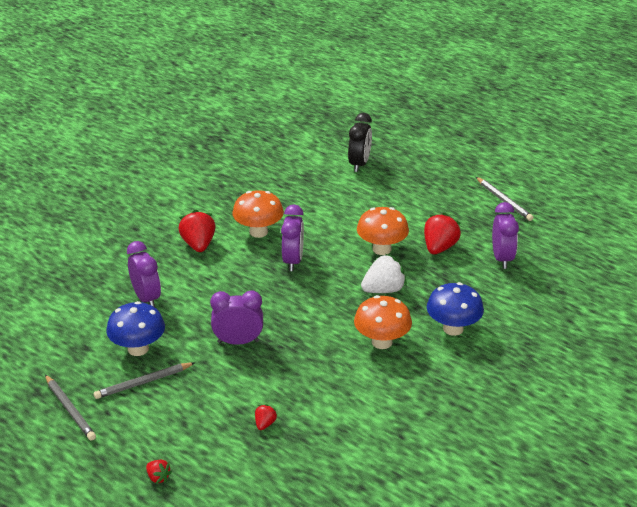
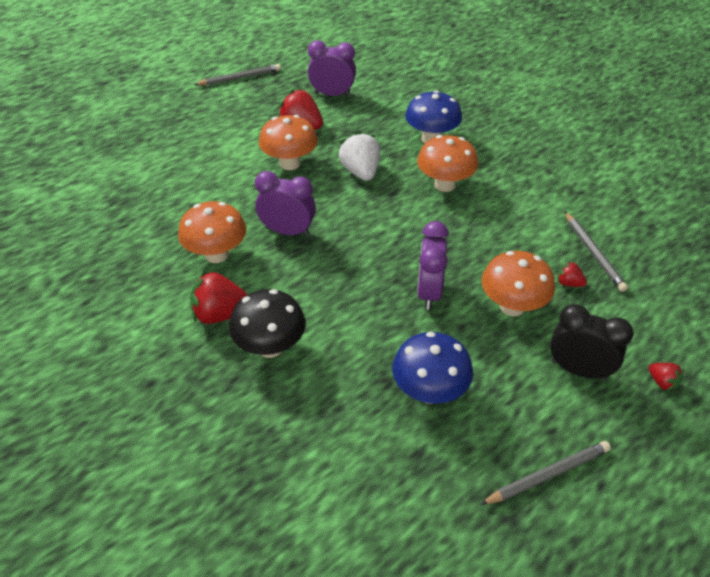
camera: 80 degrees left, 10 degrees up
(143, 382) = (496, 389): grey pencil -> grey pencil (593, 253)
(146, 298) = (323, 377): purple clock -> none
(158, 477) = (662, 382): red strawberry -> red strawberry turned 90 degrees clockwise
(171, 271) = (270, 347): none -> black mushroom
(230, 389) = (512, 306): none -> orange mushroom
(359, 164) = (117, 157): black clock -> black clock (578, 370)

